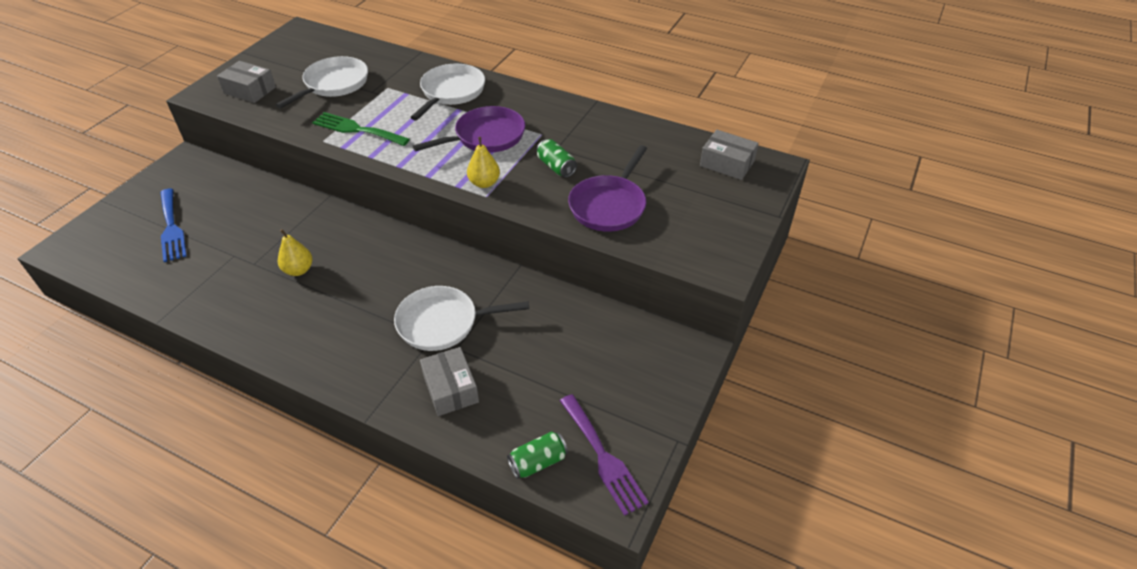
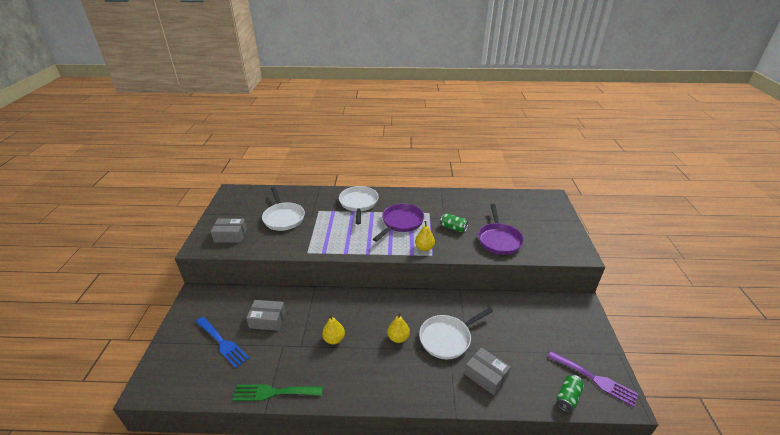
camera: 25 degrees left, 10 degrees down
(333, 84) = (283, 217): white pan -> white pan turned 150 degrees clockwise
(357, 129) = (322, 240): green fork -> green fork (274, 392)
(379, 298) = (398, 338): none -> yellow pear
(727, 163) = (531, 202): grey box -> grey box (267, 320)

